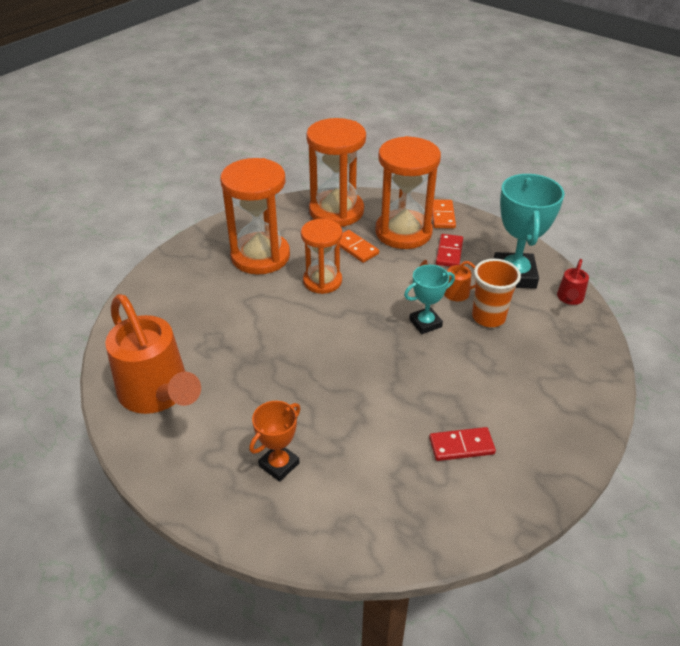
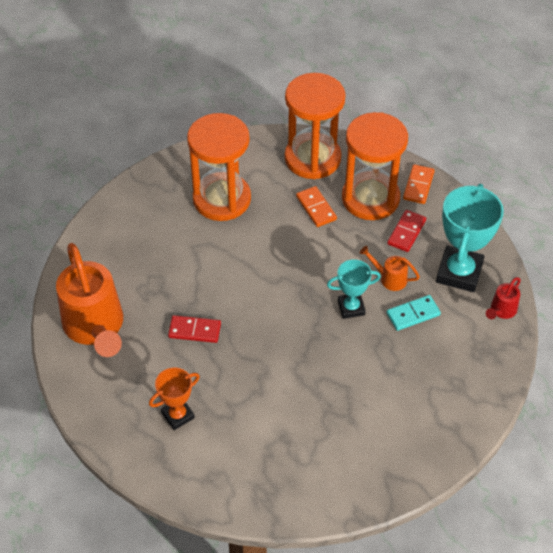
camera: 15 degrees right, 10 degrees up
(322, 281) = (271, 240): orange hourglass -> none
(461, 446) = (334, 434): red domino -> red domino (194, 330)
(488, 317) = (413, 314): orange cup -> turquoise domino

